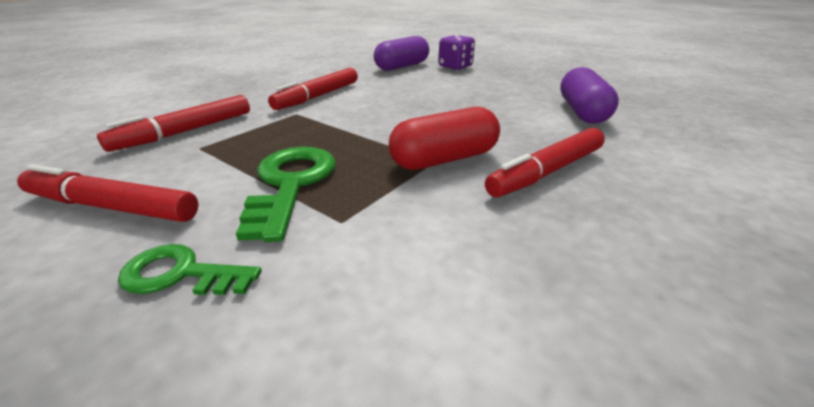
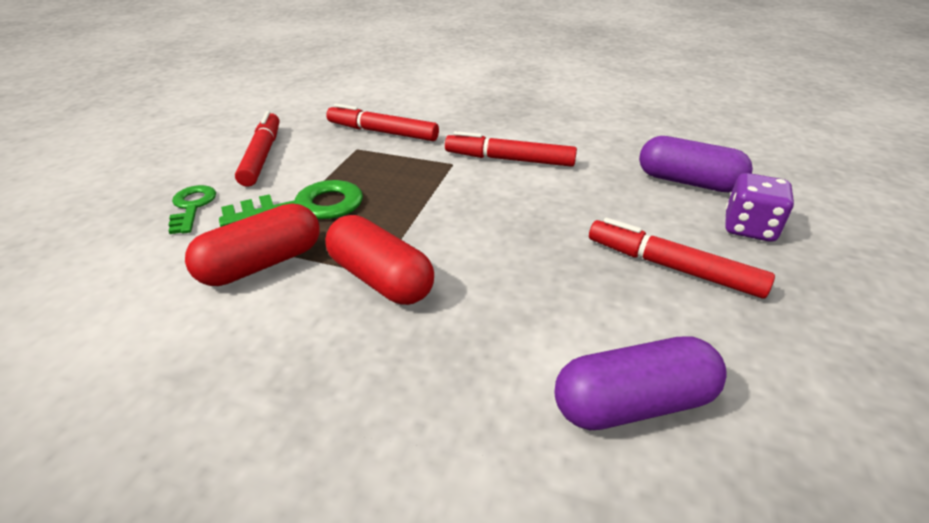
camera: 70 degrees right, 5 degrees up
(381, 216) = (262, 264): none -> red capsule
(546, 172) = (375, 364): red marker -> red marker (672, 267)

